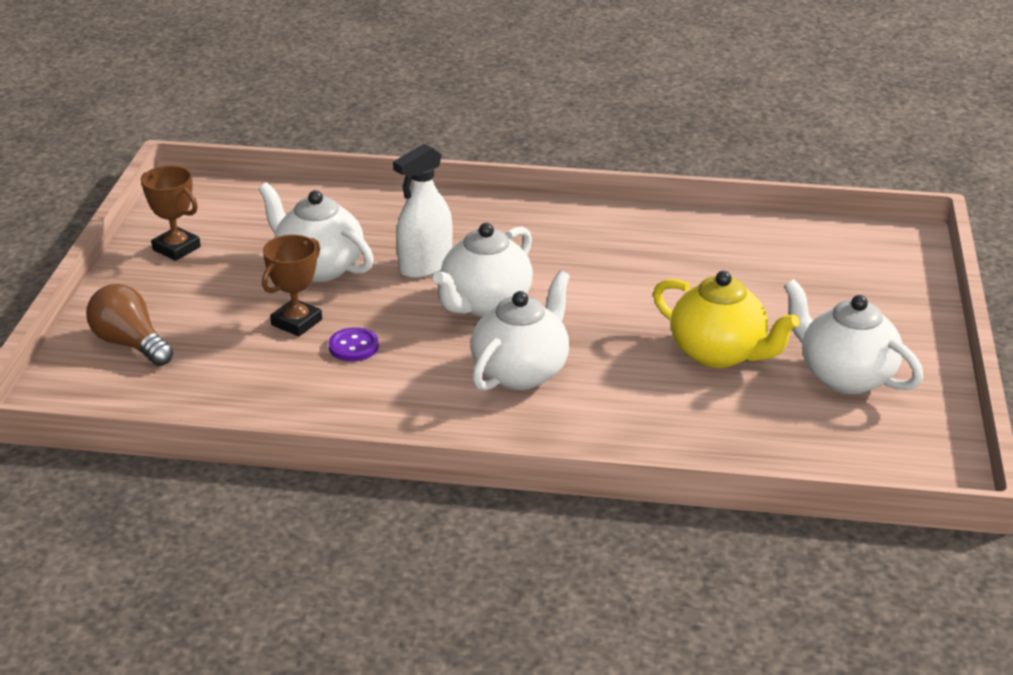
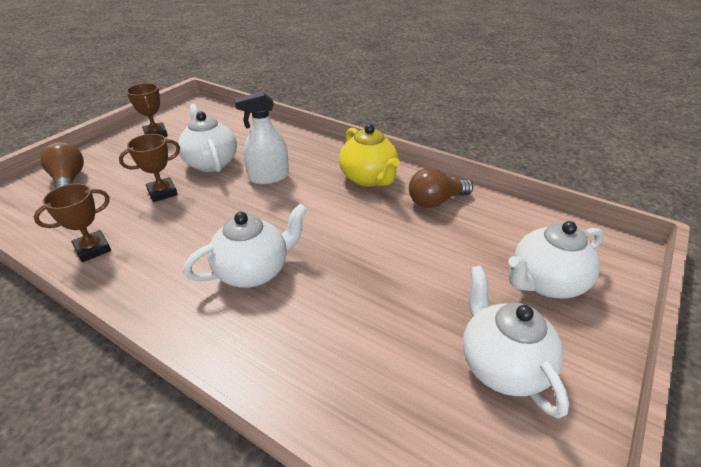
camera: 25 degrees right, 5 degrees up
(289, 407) = (93, 249): none -> brown trophy
(353, 346) = (174, 218): purple button -> none
(485, 303) = (279, 212): white teapot -> white teapot (546, 283)
(670, 241) = (435, 201): none -> brown light bulb
(719, 353) = (407, 304): yellow teapot -> yellow teapot (369, 178)

